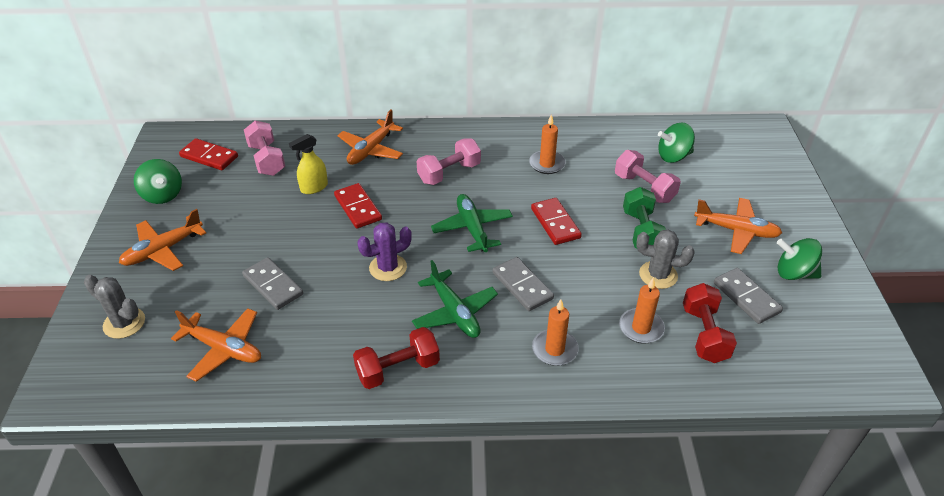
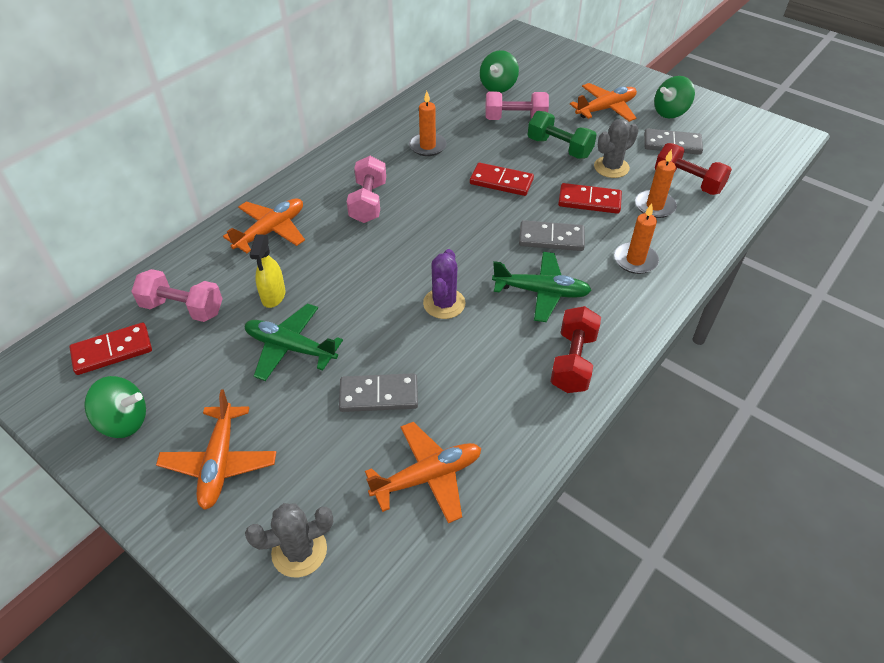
camera: 50 degrees left, 5 degrees up
(358, 208) = (341, 281): red domino -> red domino (589, 201)
(371, 150) = (271, 231): orange plane -> orange plane turned 120 degrees counterclockwise
(472, 228) = (454, 228): green plane -> green plane (290, 348)

